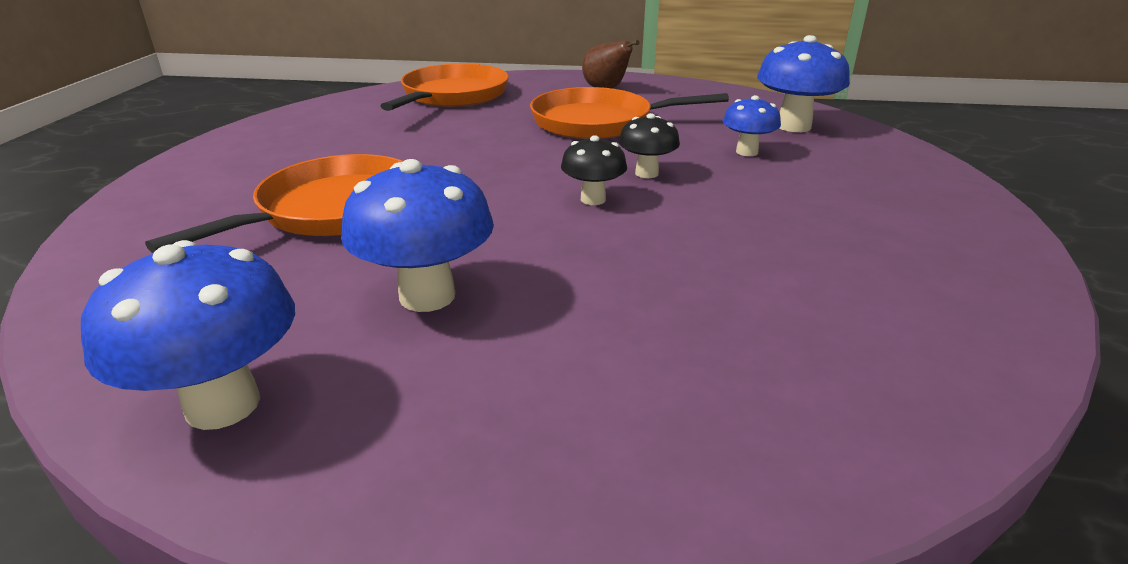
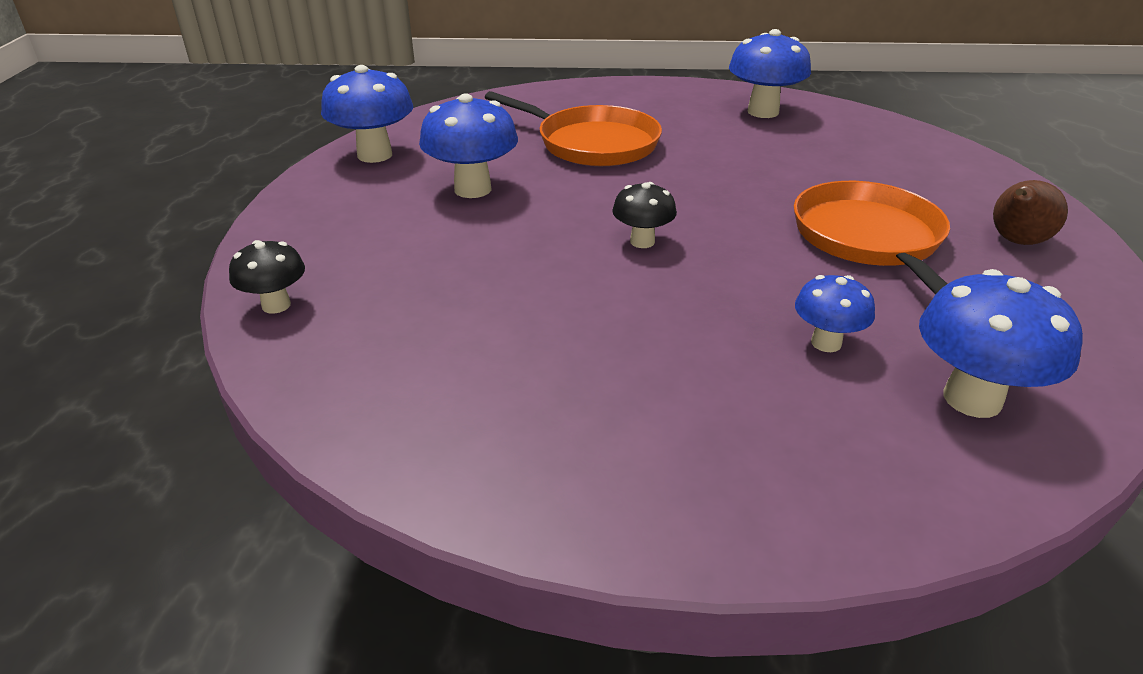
camera: 85 degrees right, 5 degrees up
(322, 125) = (763, 112): none -> blue mushroom
(452, 95) = (897, 153): orange pan -> none
(646, 173) = (719, 270): black mushroom -> black mushroom (276, 305)

